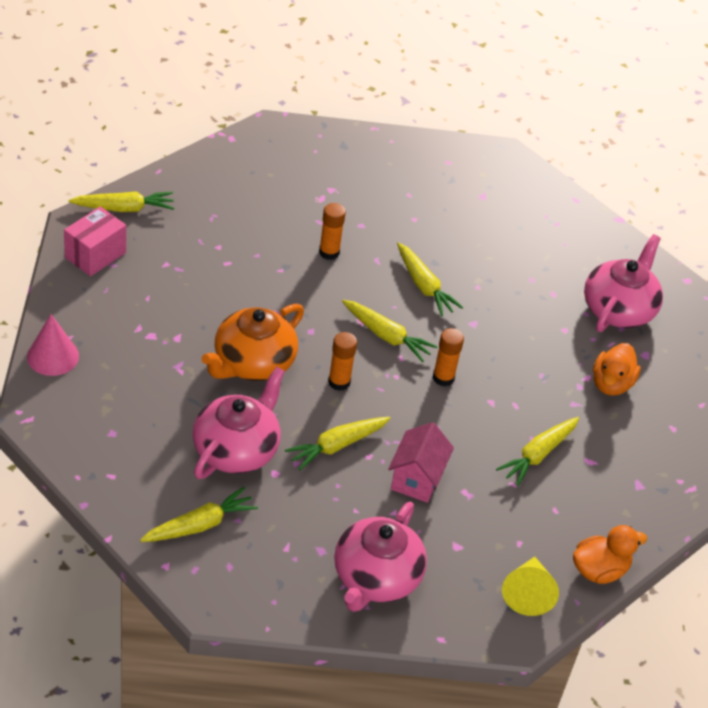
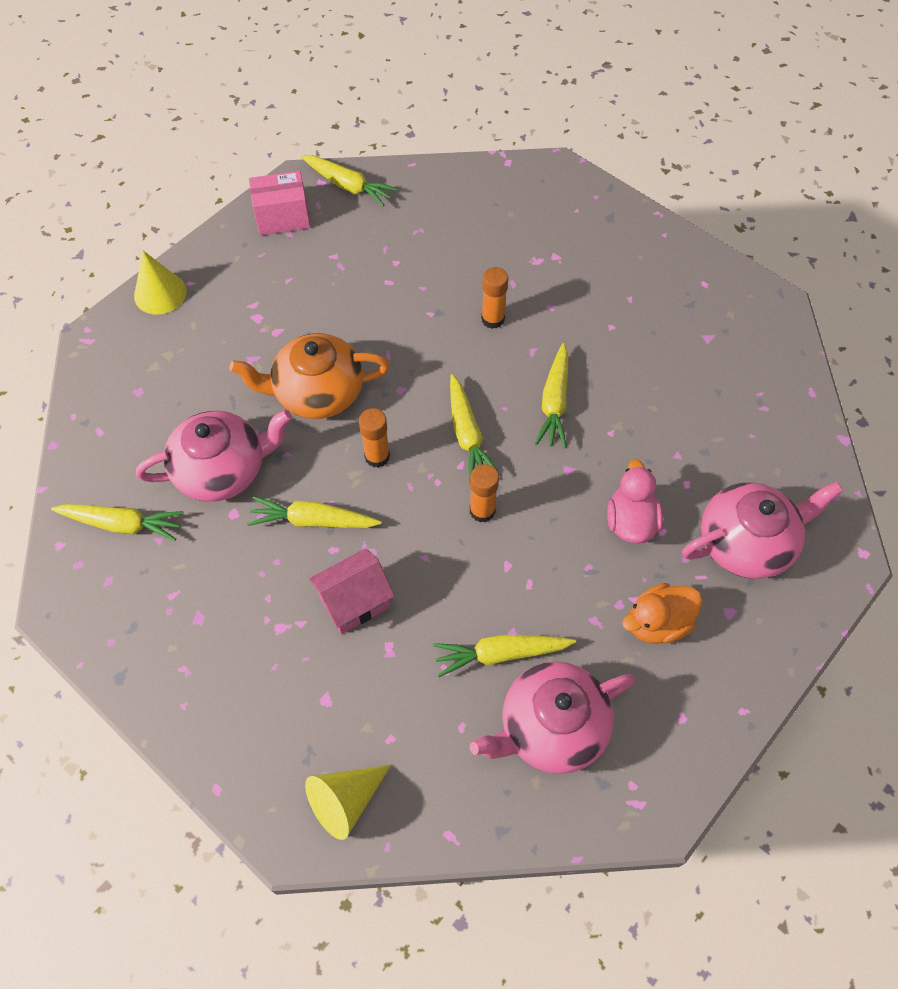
camera: 45 degrees right, 15 degrees up
(53, 356) = (160, 293): pink cone -> yellow cone
(375, 578) = (218, 680): pink teapot -> pink teapot (551, 727)
(541, 334) = (630, 521): none -> pink duck
(599, 570) = (443, 828): orange duck -> none

